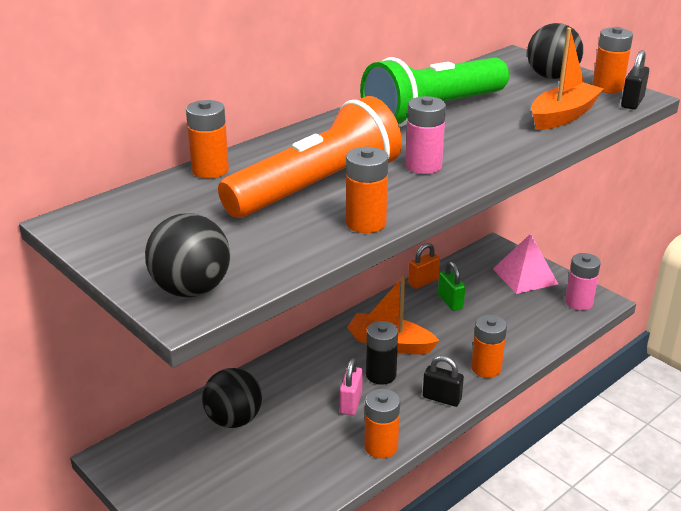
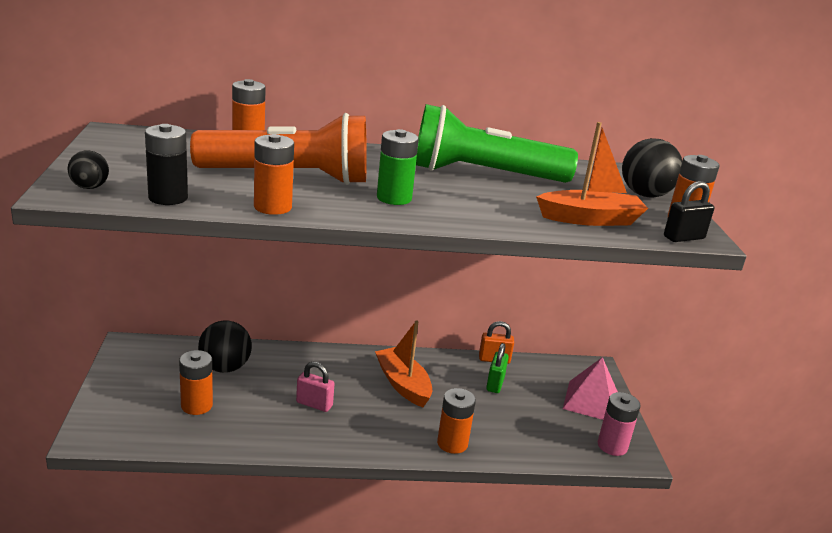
camera: 35 degrees right, 5 degrees down
(191, 289) = (90, 187): black ball -> black ball, size x0.56
(351, 403) = (314, 404): pink padlock -> pink padlock turned 60 degrees clockwise
(381, 375) = (364, 400): black battery -> black battery (168, 198)
(381, 446) = (291, 443): orange battery -> orange battery (197, 405)
(423, 166) = (394, 198): pink battery -> green battery
(441, 398) = (384, 441): black padlock -> none

